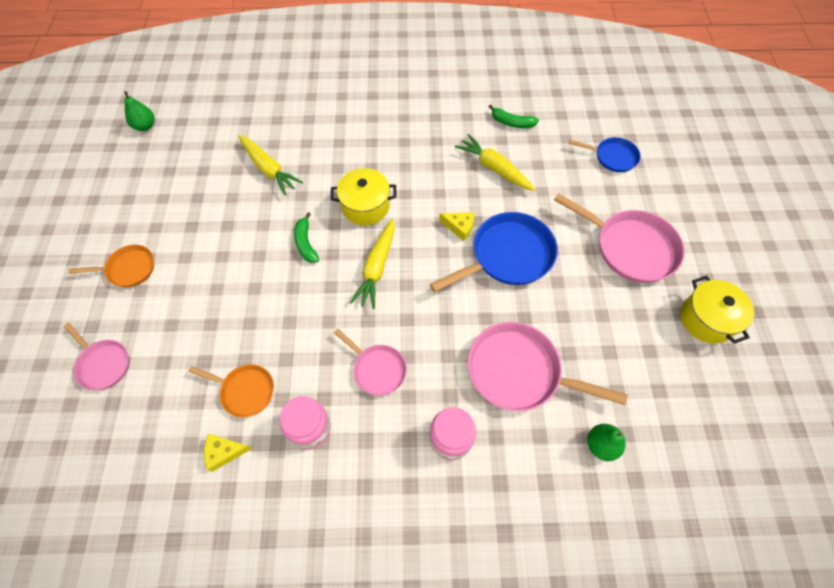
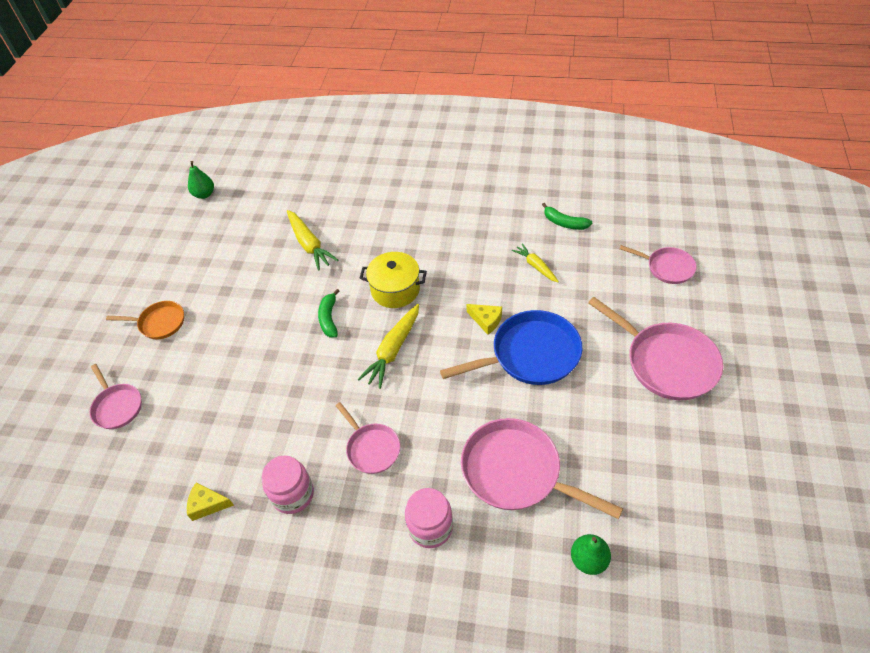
camera: 15 degrees right, 10 degrees down
(245, 391) = (239, 450): orange pan -> none
(494, 168) = (536, 266): yellow carrot -> yellow carrot, size x0.62
(612, 157) = (666, 267): blue pan -> pink pan
(706, 319) = (737, 447): yellow pot -> none

